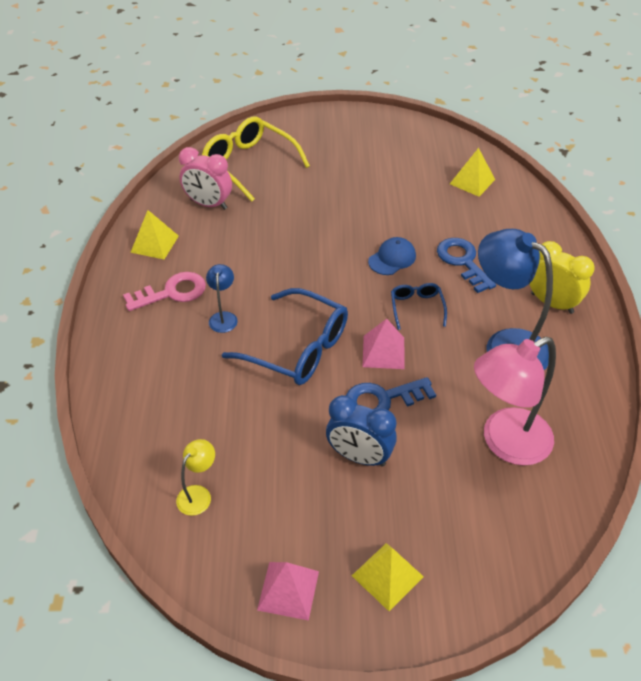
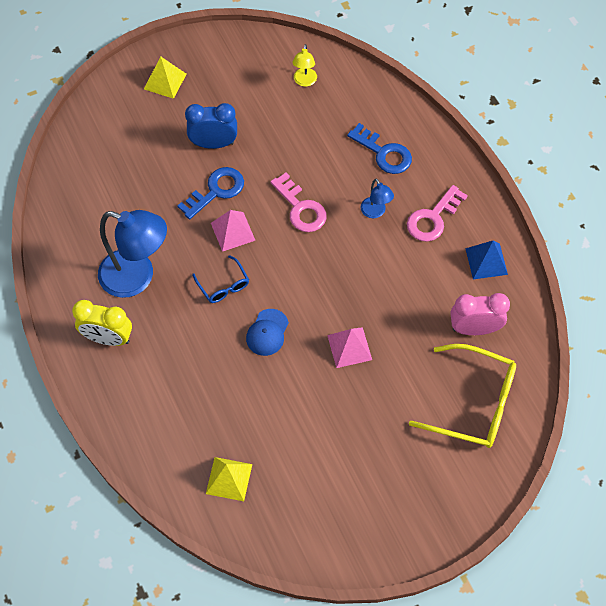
camera: 155 degrees right, 15 degrees up
(154, 244) = (486, 261): yellow pyramid -> blue pyramid
(288, 590) = (219, 53): pink pyramid -> pink pyramid (349, 347)
(297, 348) = (301, 208): blue glasses -> pink key
(463, 261) = (201, 356): blue key -> blue key (384, 153)
(505, 443) = (116, 192): pink lamp -> none

